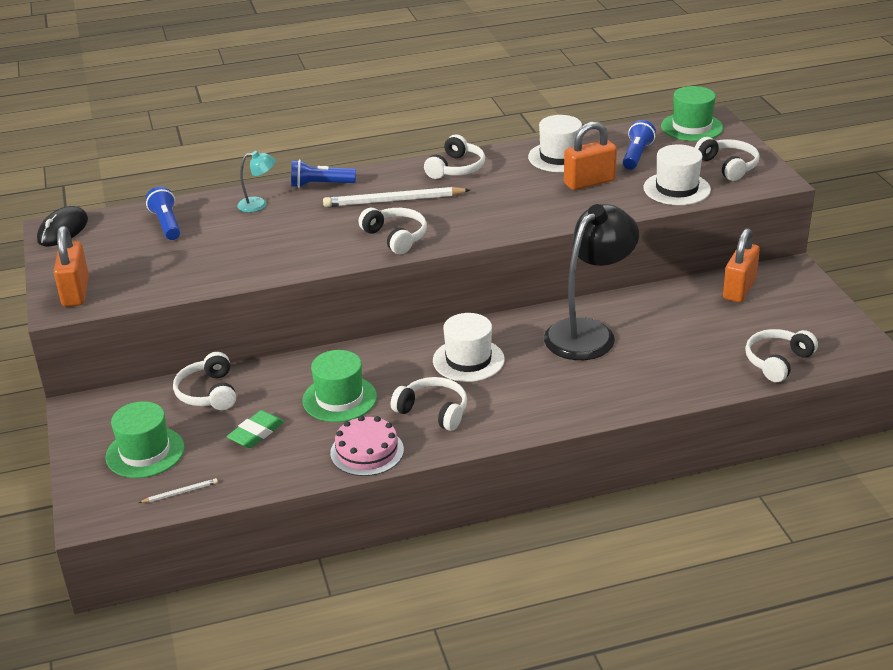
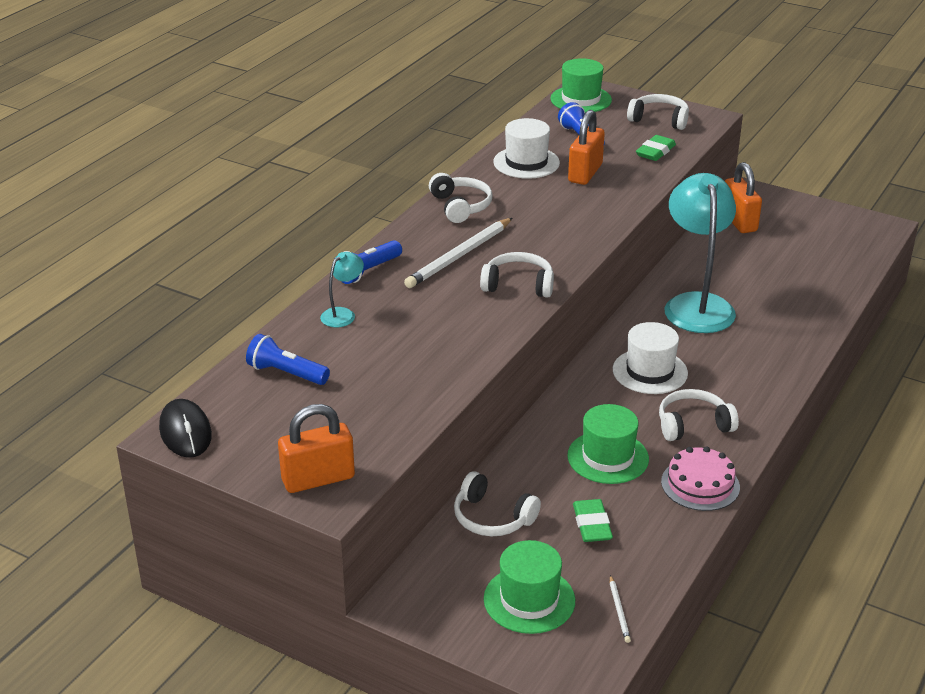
camera: 45 degrees left, 0 degrees up
(76, 292) = (318, 479): orange padlock -> orange padlock turned 60 degrees counterclockwise
(180, 492) = (619, 611): white pencil -> white pencil turned 150 degrees clockwise
(588, 332) = (696, 304): black lamp -> turquoise lamp
(676, 189) = (655, 151): white hat -> green eraser
(777, 361) = (845, 261): white headphones -> none

